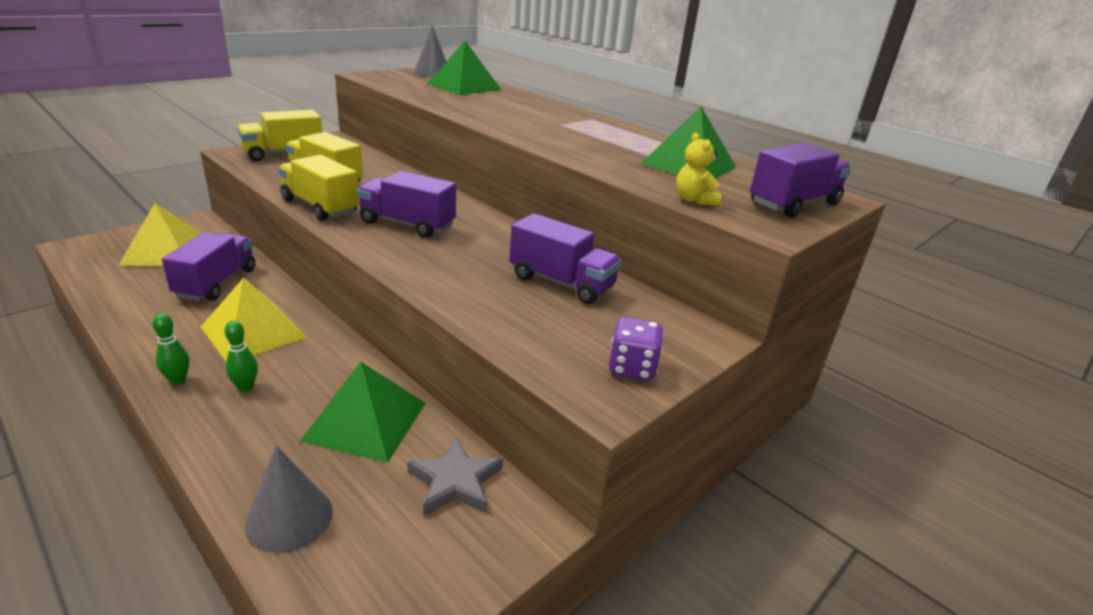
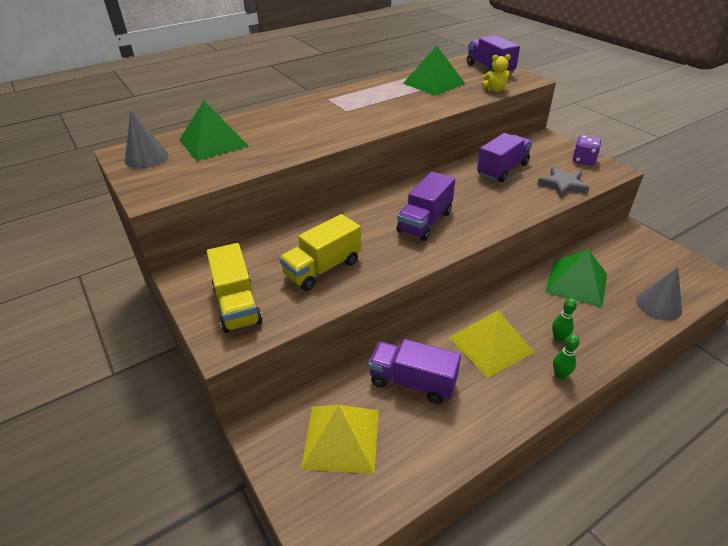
camera: 75 degrees left, 10 degrees up
(320, 207) = (392, 266): yellow truck -> none
(455, 482) = (612, 252): grey star -> grey star (563, 185)

